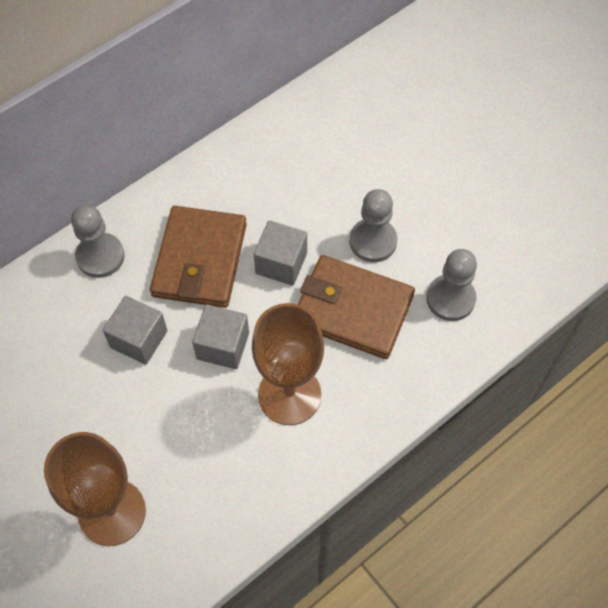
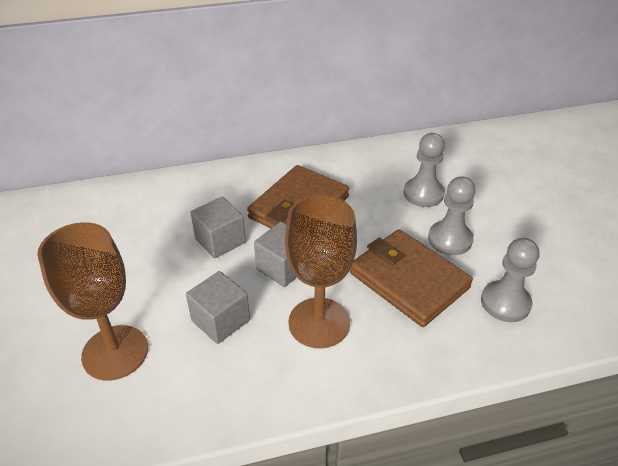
camera: 25 degrees right, 20 degrees down
(100, 256) = (227, 183): grey pawn -> grey pawn (423, 194)
(281, 263) = (363, 229): grey cube -> grey cube (220, 320)

